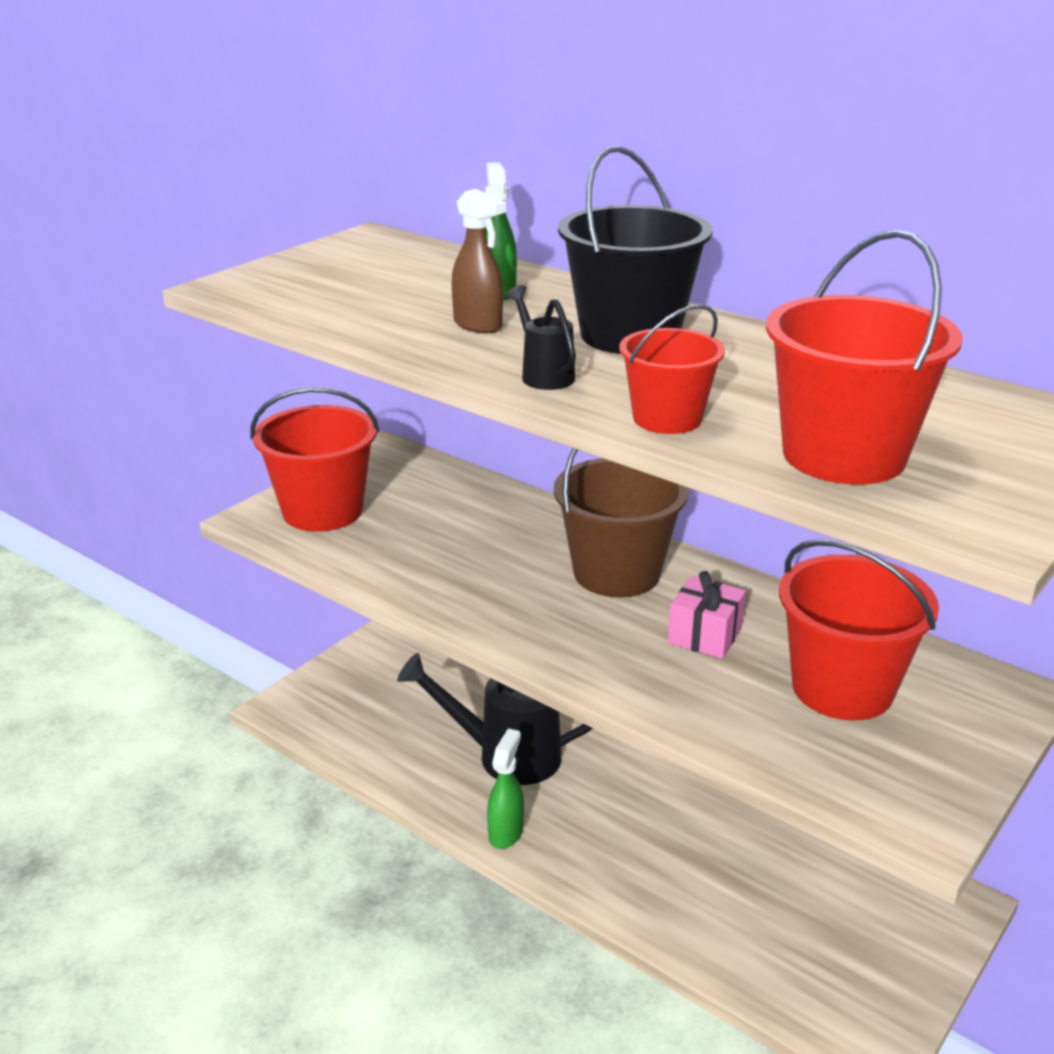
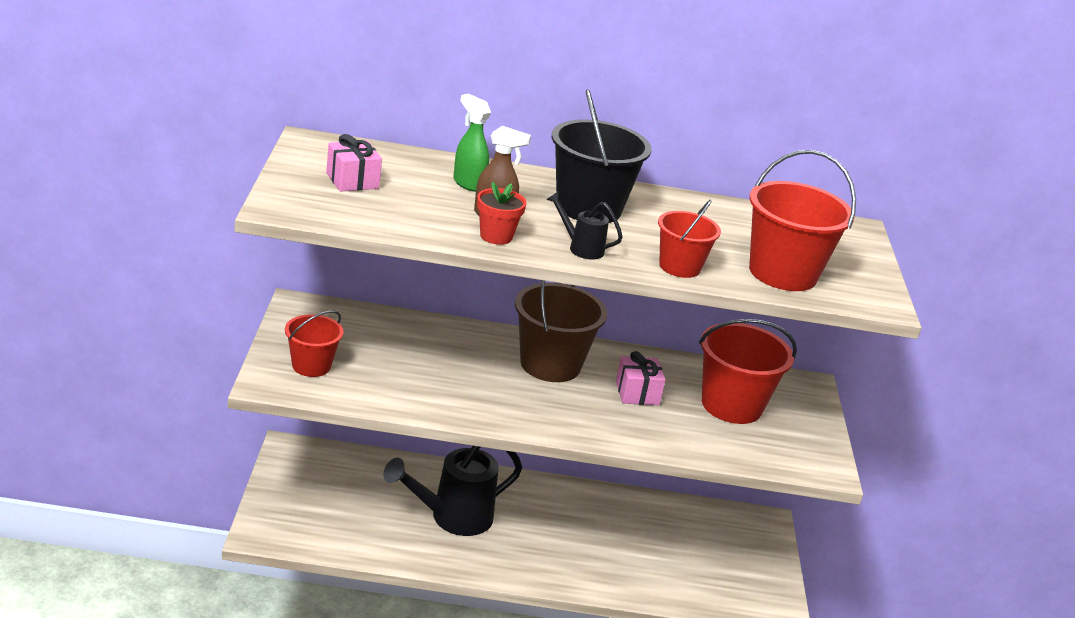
camera: 40 degrees left, 0 degrees up
(323, 511) = (311, 366): red bucket -> red bucket, size x0.60
(356, 273) = (352, 180): none -> pink gift
(443, 346) = (496, 236): none -> red flower pot
(506, 832) = (497, 567): green spray bottle -> none

